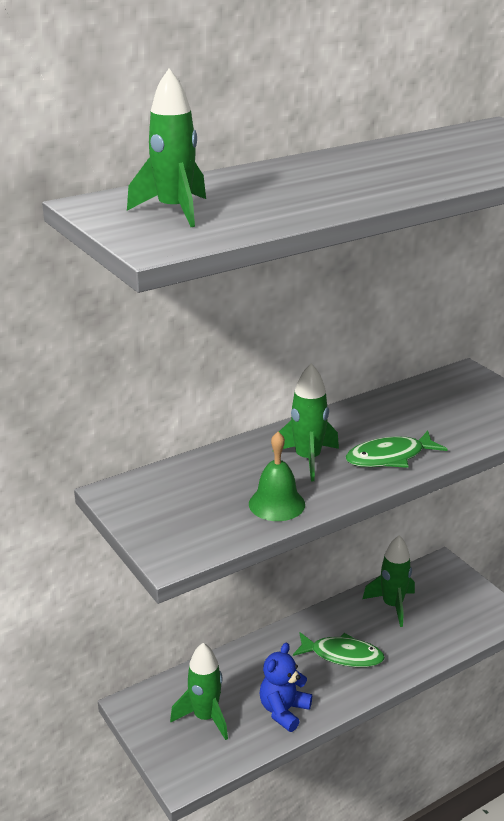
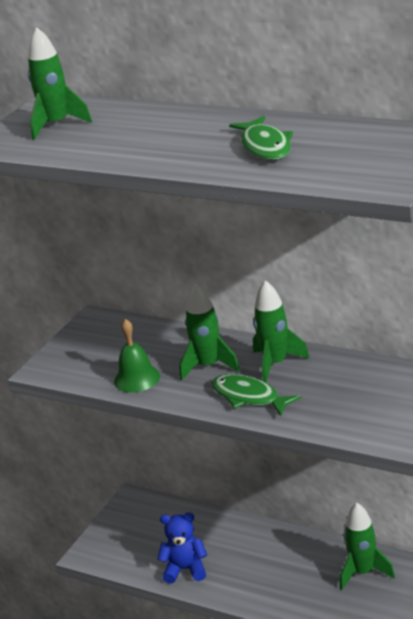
camera: 65 degrees right, 0 degrees up
(205, 717) = (148, 536): green rocket -> green rocket (276, 364)
(342, 655) = (273, 572): green fish -> green fish (265, 146)

